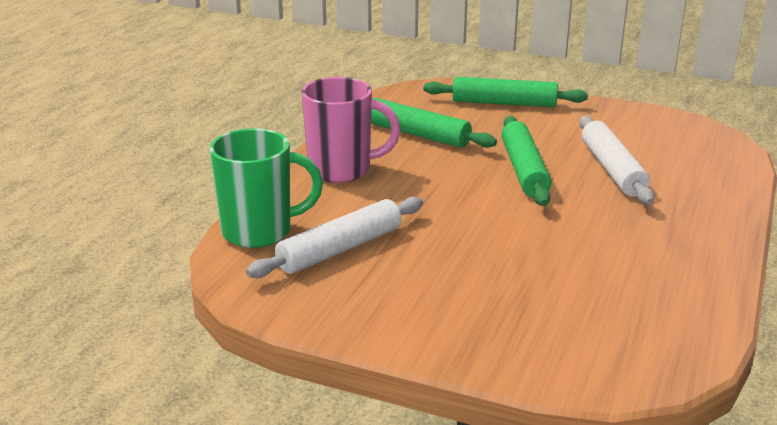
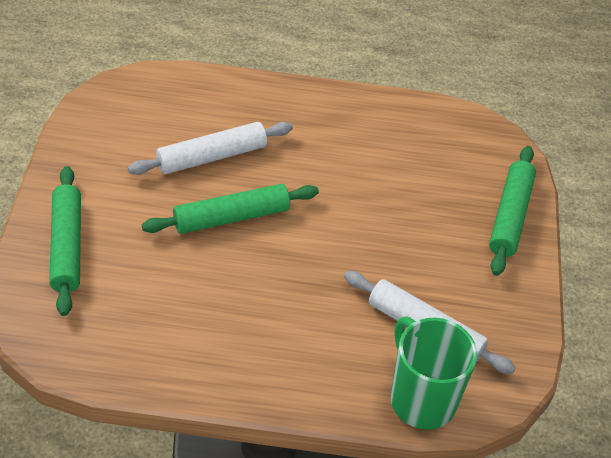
camera: 110 degrees left, 20 degrees up
(342, 170) = (275, 362): pink mug -> none
(417, 134) = (170, 312): green rolling pin -> green rolling pin (510, 216)

